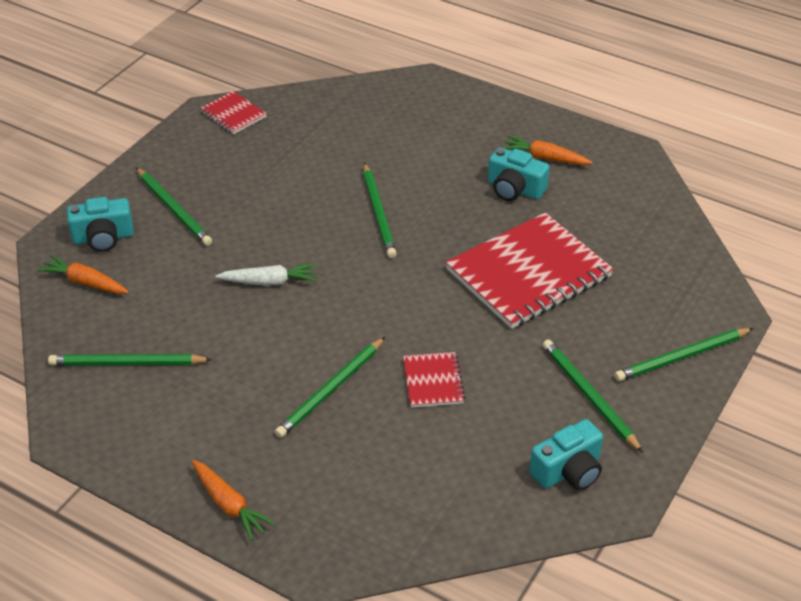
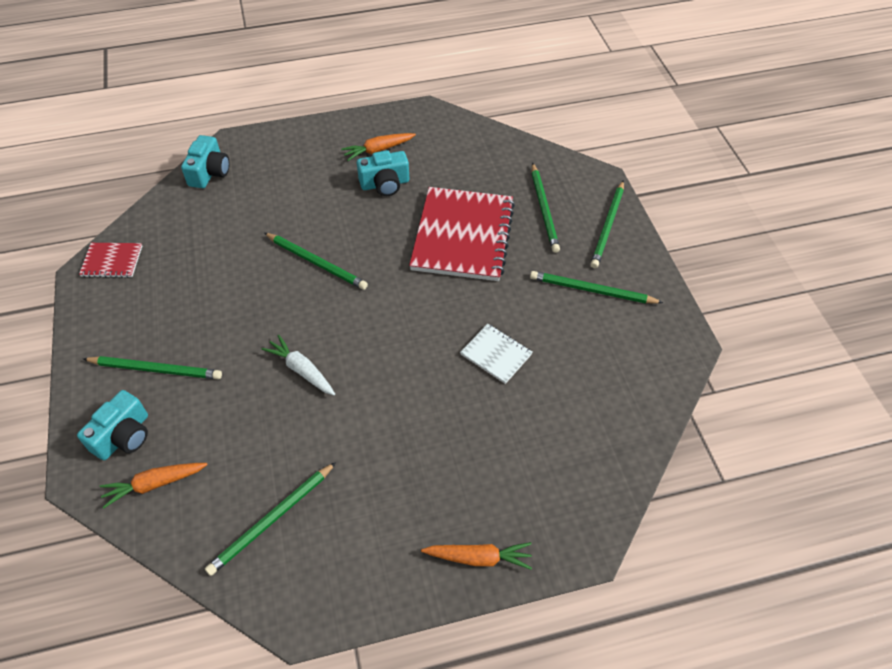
camera: 45 degrees left, 10 degrees up
(269, 282) = (301, 370): white carrot -> white carrot turned 90 degrees counterclockwise
(330, 390) = (441, 415): green pencil -> green pencil (544, 209)
(433, 381) = (496, 354): red notebook -> white notebook
(568, 470) = (638, 348): turquoise camera -> turquoise camera (209, 172)

